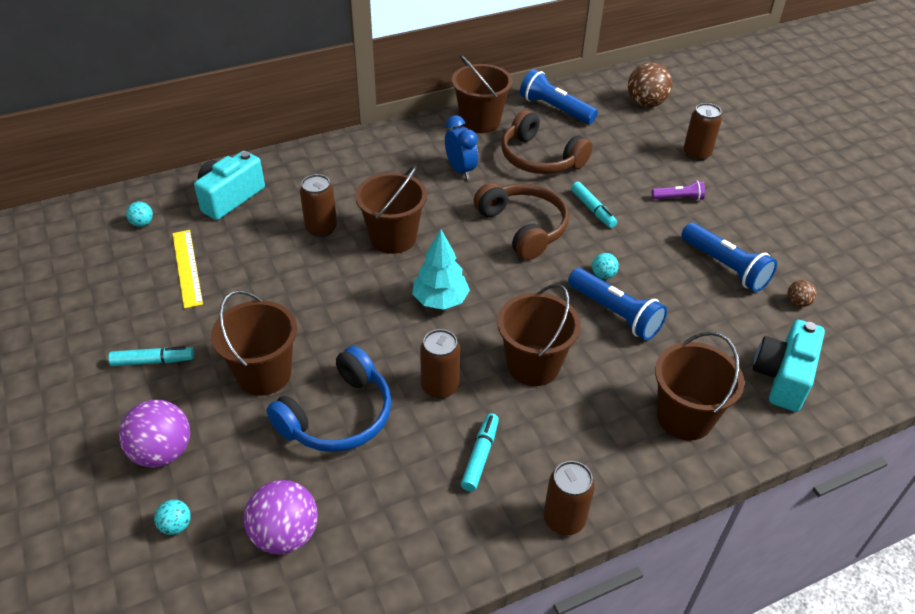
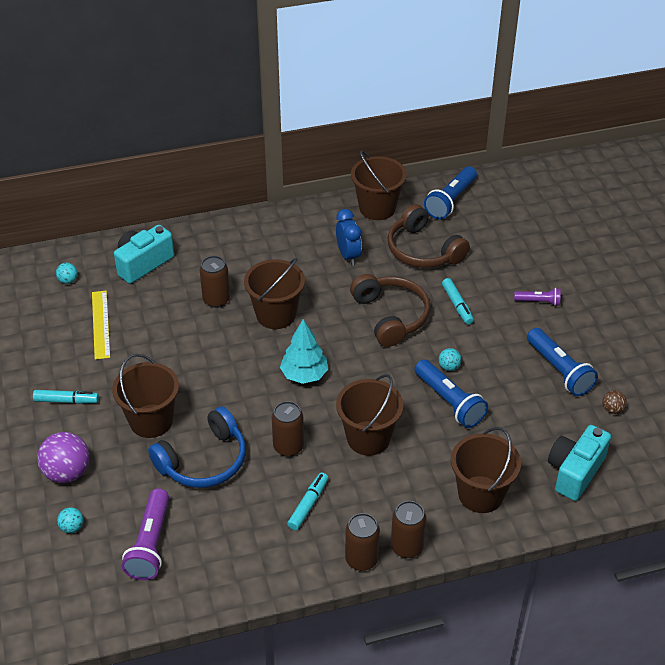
camera: 10 degrees right, 0 degrees up
(285, 534) = (150, 544): purple ball -> purple flashlight
(555, 109) = (450, 201): blue flashlight -> blue flashlight turned 105 degrees counterclockwise
(646, 103) = (539, 202): brown ball -> none
(696, 154) = (570, 259): brown can -> brown can (407, 547)

